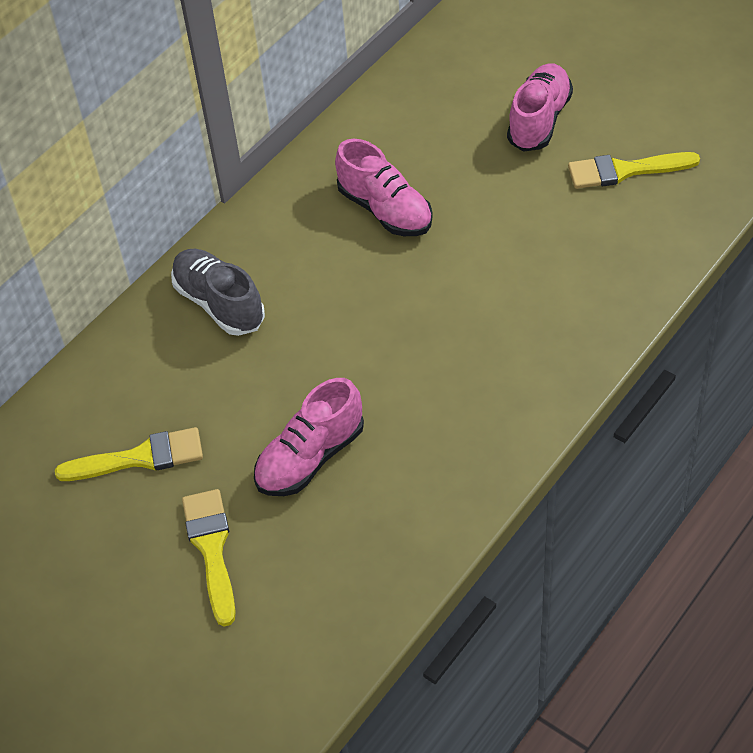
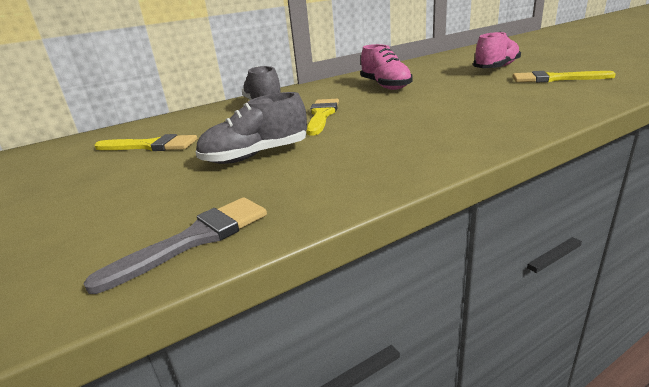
camera: 20 degrees right, 25 degrees down
(211, 549) = (136, 186): yellow brush -> yellow brush (322, 115)
(310, 457) = (256, 155): pink shoe -> grey shoe
(350, 610) = (195, 239): none -> grey brush

